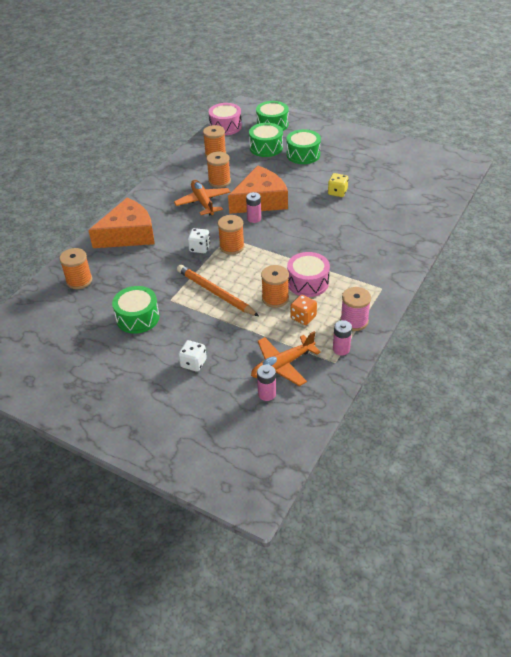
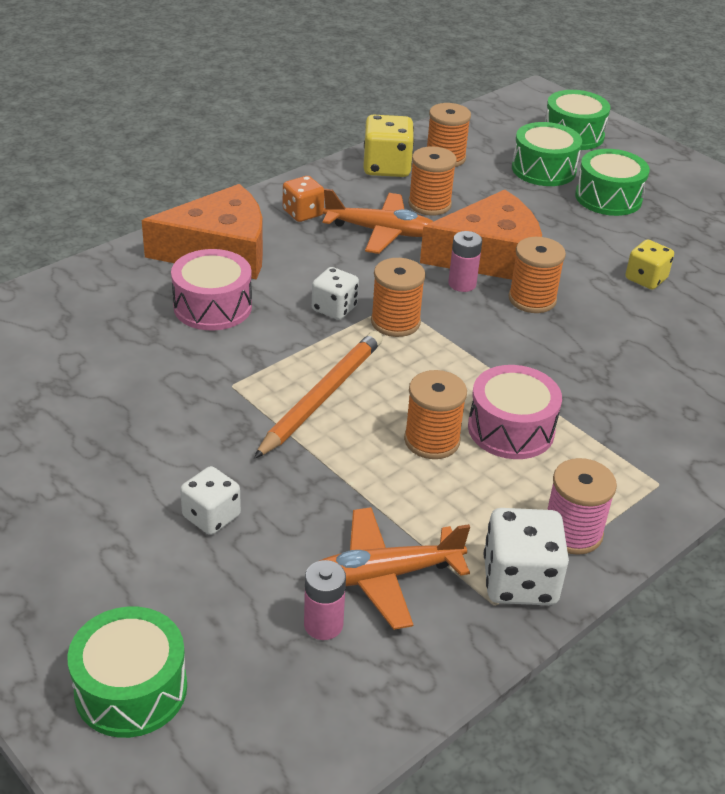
camera: 15 degrees right, 5 degrees down
(79, 280) = (90, 305): orange spool -> orange spool (532, 299)
(137, 318) = (155, 400): green drum -> green drum (131, 689)
(189, 167) = (386, 167): none -> yellow dice
(203, 202) = (381, 232): orange plane -> orange plane turned 105 degrees clockwise
(215, 293) = (322, 396): orange pencil -> orange pencil turned 60 degrees clockwise
(225, 126) = (486, 118): pink drum -> pink drum (212, 306)
(303, 317) = (470, 493): orange dice -> orange dice (303, 213)
(341, 349) = (519, 581): pink battery -> white dice

